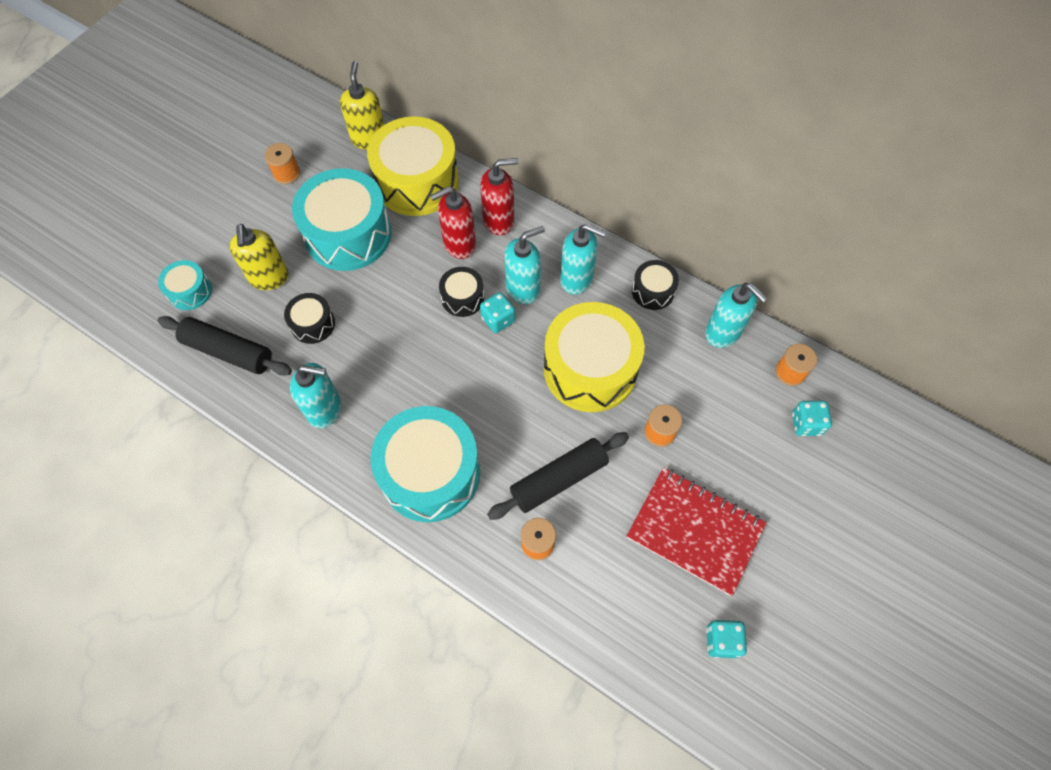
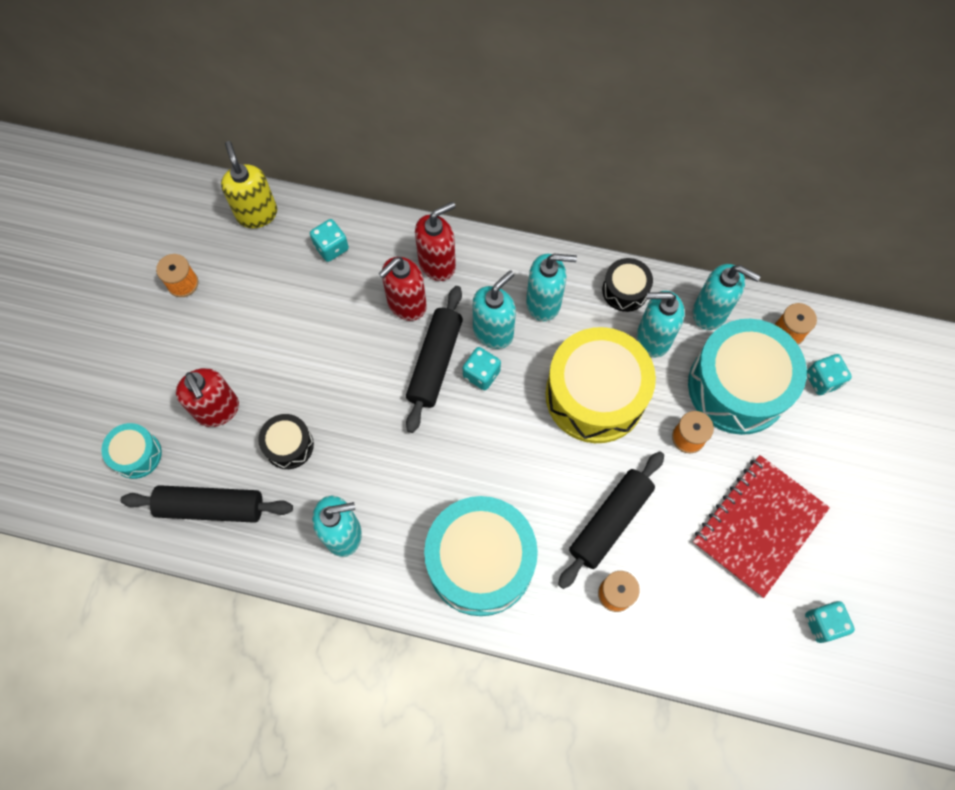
camera: 20 degrees left, 5 degrees up
(269, 278) = (218, 410): yellow soap dispenser -> red soap dispenser
(348, 234) = (282, 332): turquoise drum -> turquoise drum (737, 387)
(417, 182) = (331, 247): yellow drum -> turquoise dice
(462, 298) = (435, 362): black drum -> black rolling pin
(661, 338) = (653, 338): none -> turquoise soap dispenser
(694, 531) = (758, 526): red notebook -> red notebook turned 60 degrees counterclockwise

